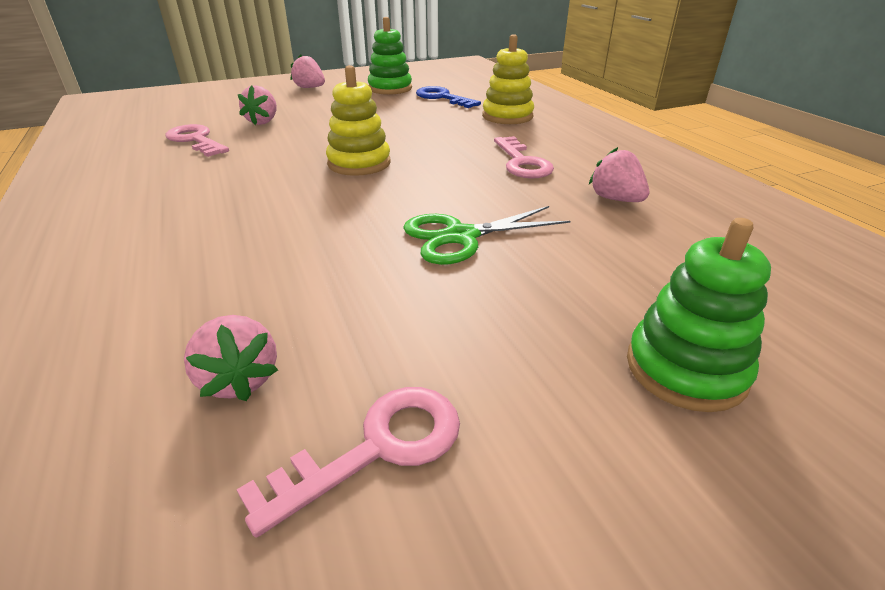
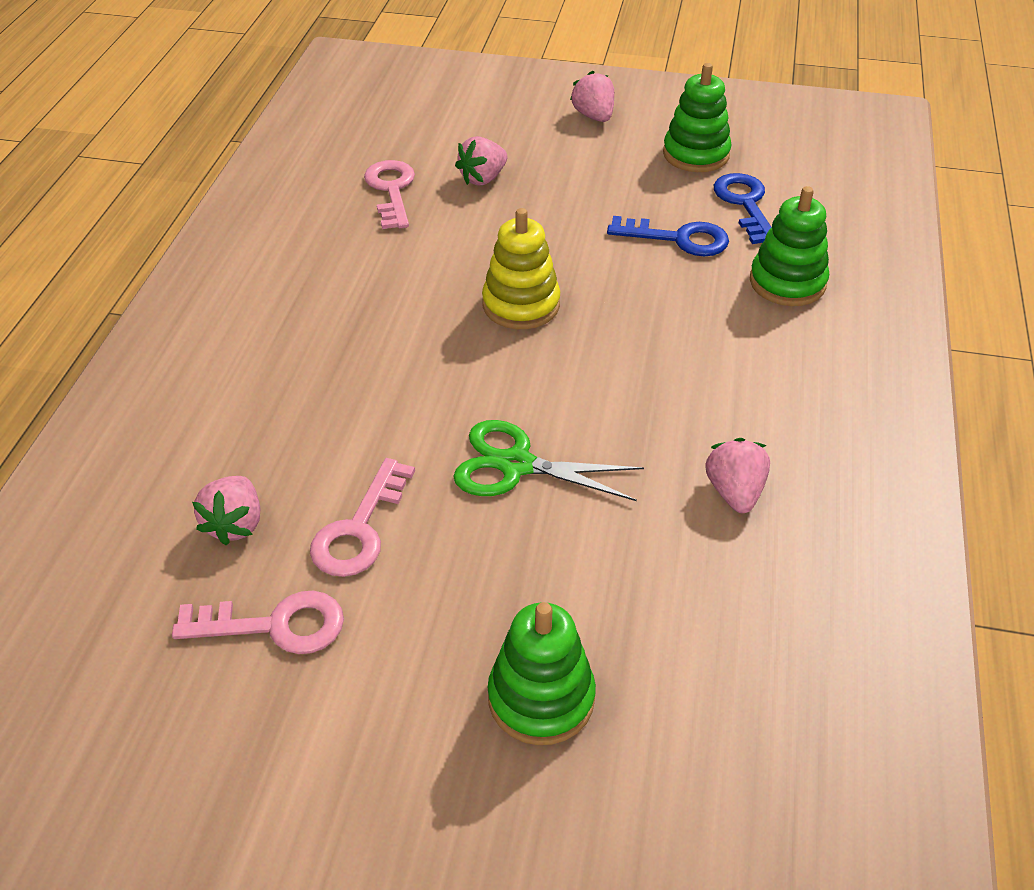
camera: 35 degrees right, 10 degrees up
(423, 116) = (678, 239): none -> blue key
(507, 116) = (787, 282): yellow stacking toy -> green stacking toy
(522, 162) = (700, 383): pink key -> pink key (359, 529)

